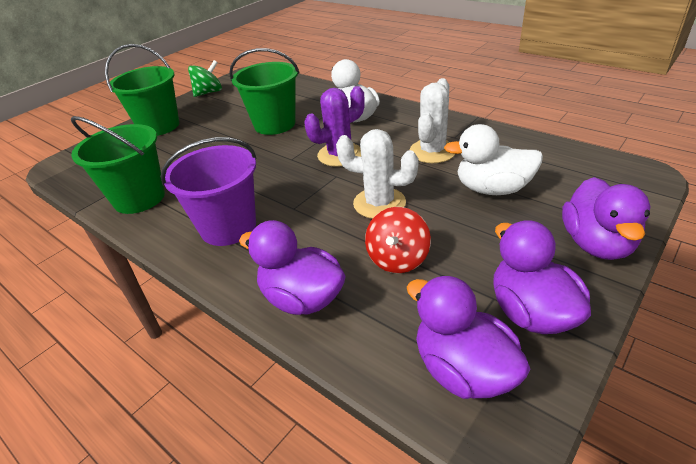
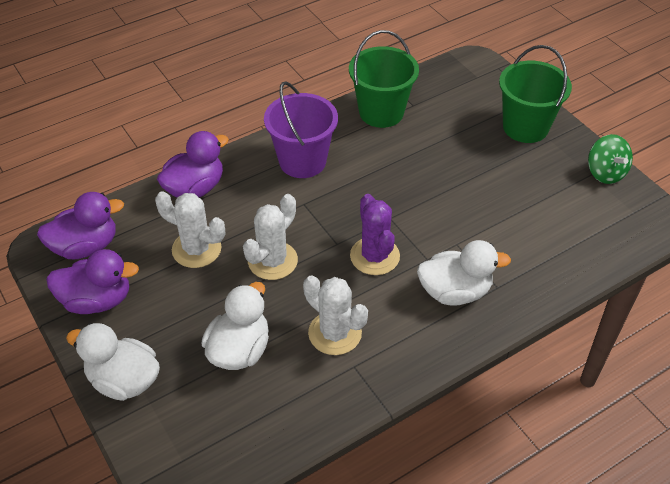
camera: 105 degrees right, 10 degrees up
(274, 124) = (477, 218): green bucket -> none
(397, 259) = (196, 249): red spinning top -> white cactus
(596, 244) = (124, 380): purple duck -> white duck

